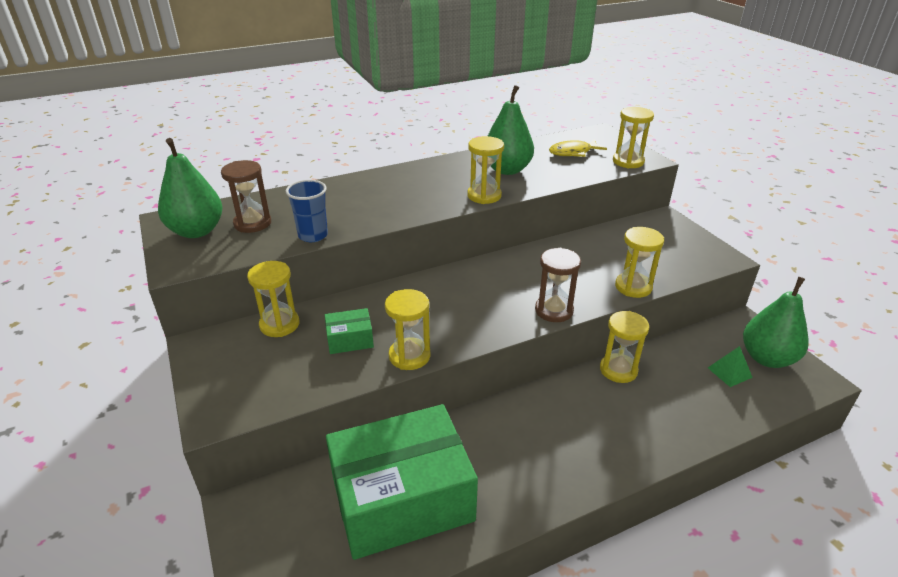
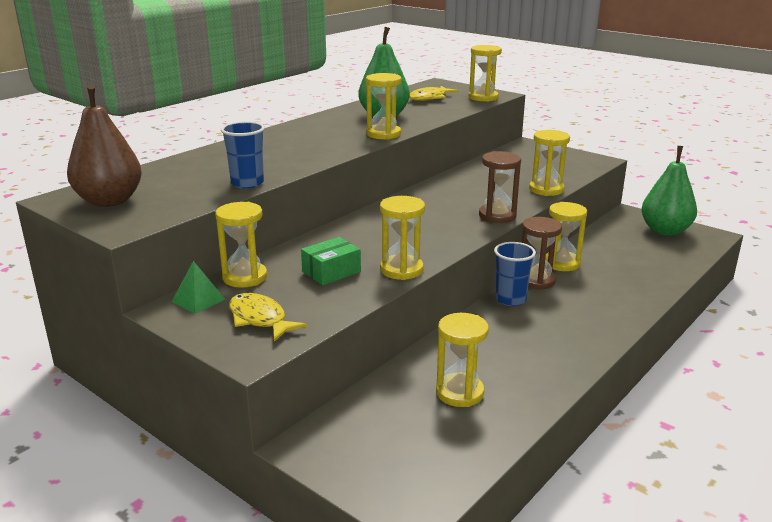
camera: 25 degrees left, 10 degrees down
(197, 231) = (109, 201): green pear -> brown pear
(252, 223) = (168, 186): brown hourglass -> brown hourglass (536, 280)
(252, 378) = (260, 319): none -> yellow fish
(402, 499) = (459, 392): green box -> yellow hourglass
(532, 400) = (510, 299): none -> blue cup
(729, 372) = (646, 245): green pyramid -> green pyramid (198, 300)

